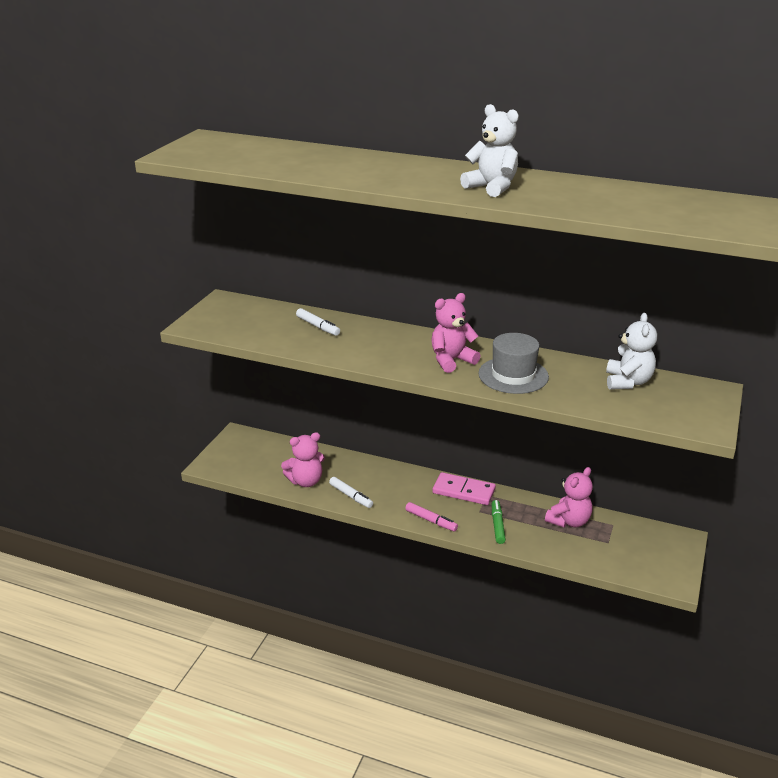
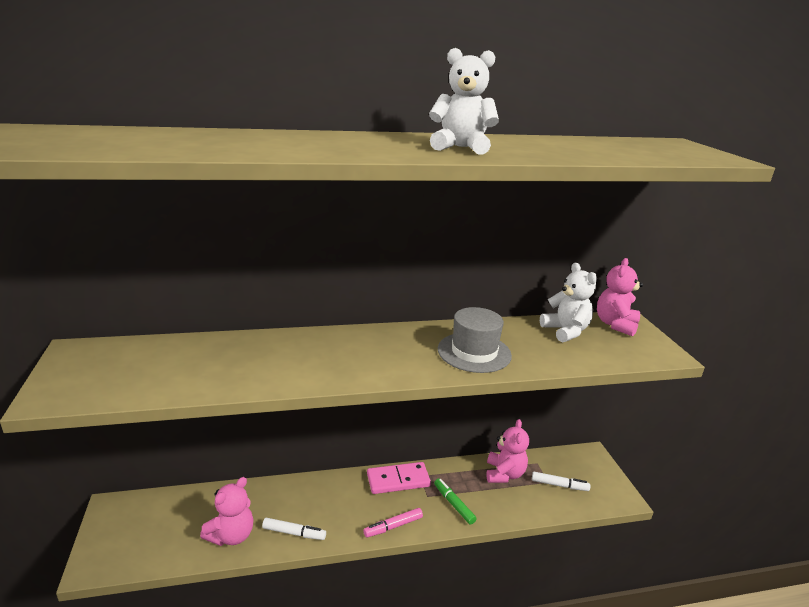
camera: 35 degrees left, 5 degrees down
(318, 326) = (227, 354): white marker -> white marker (559, 485)
(431, 520) = (393, 526): pink marker -> pink marker turned 150 degrees clockwise
(451, 360) = (404, 353): pink teddy bear -> pink teddy bear (615, 325)

